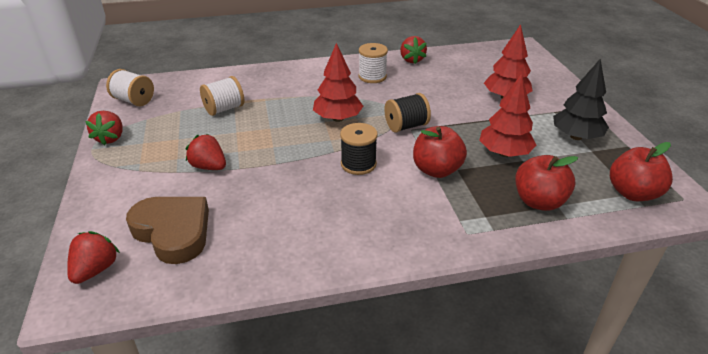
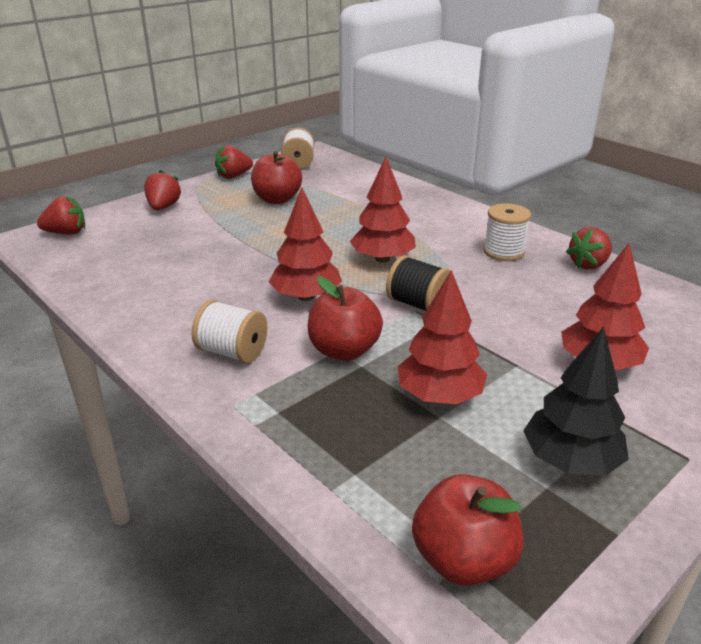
camera: 60 degrees right, 5 degrees down
(173, 232) = (128, 244): brown heart -> none
(209, 167) = (230, 226): red strawberry -> red strawberry (163, 207)
(224, 109) = (330, 200): white spool -> white spool (232, 352)
(358, 164) = (306, 297): black spool -> red tree
(539, 201) = (348, 453): red apple -> red apple (277, 199)

